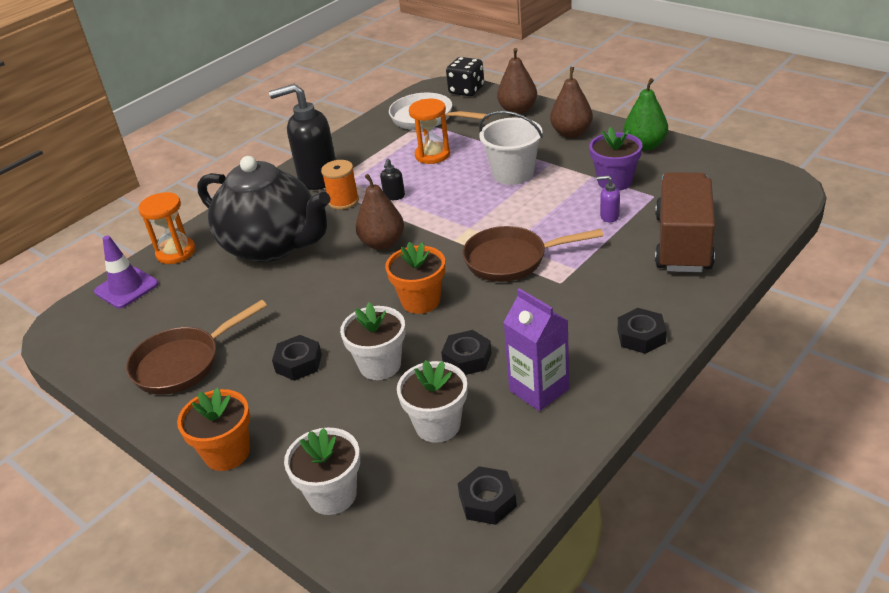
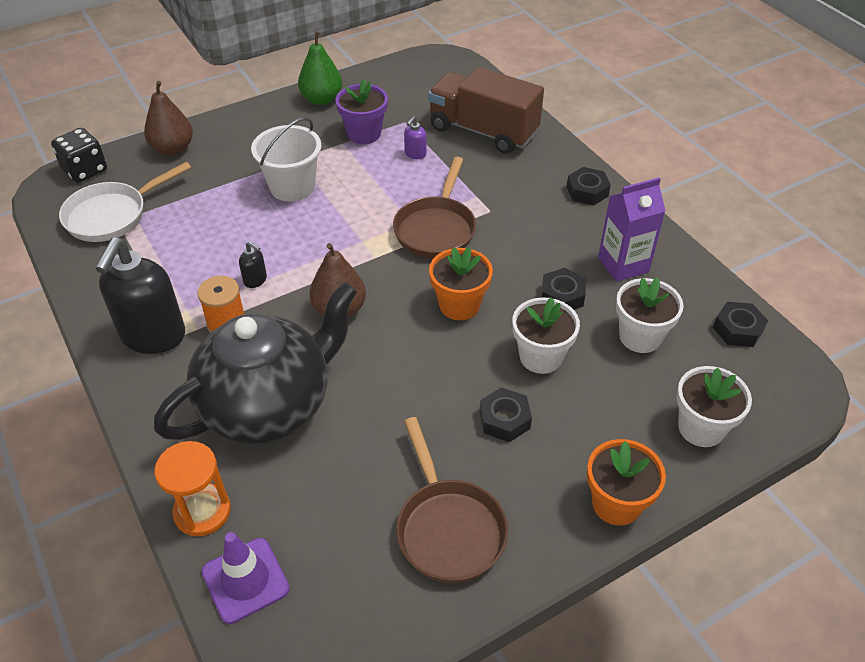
camera: 75 degrees left, 10 degrees up
(432, 155) = (198, 231): orange hourglass -> none
(571, 133) = (256, 130): brown pear -> none

